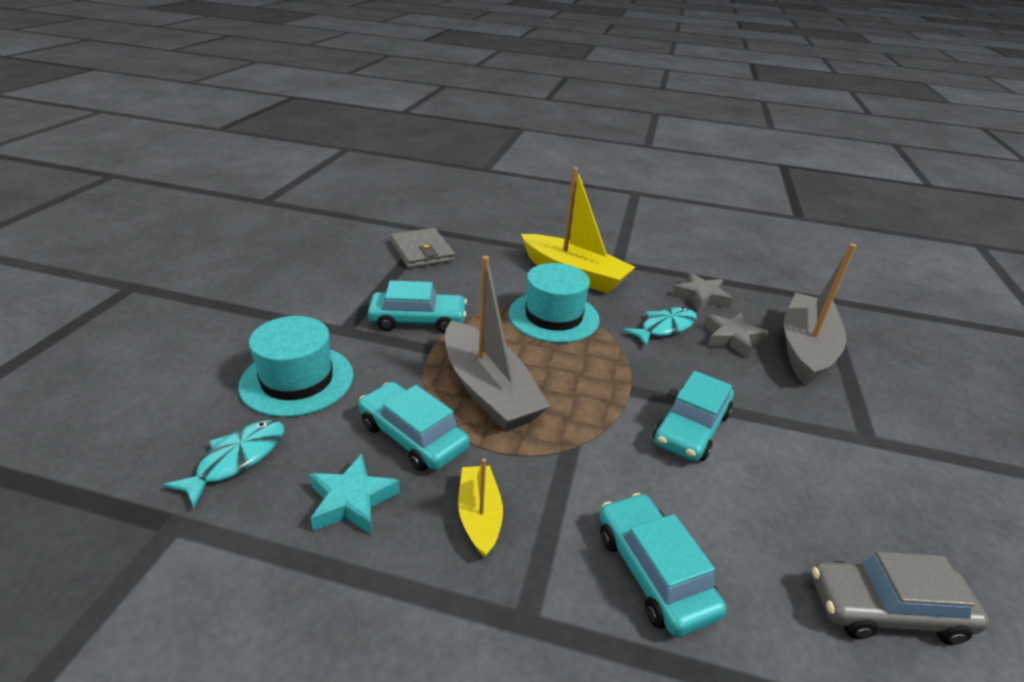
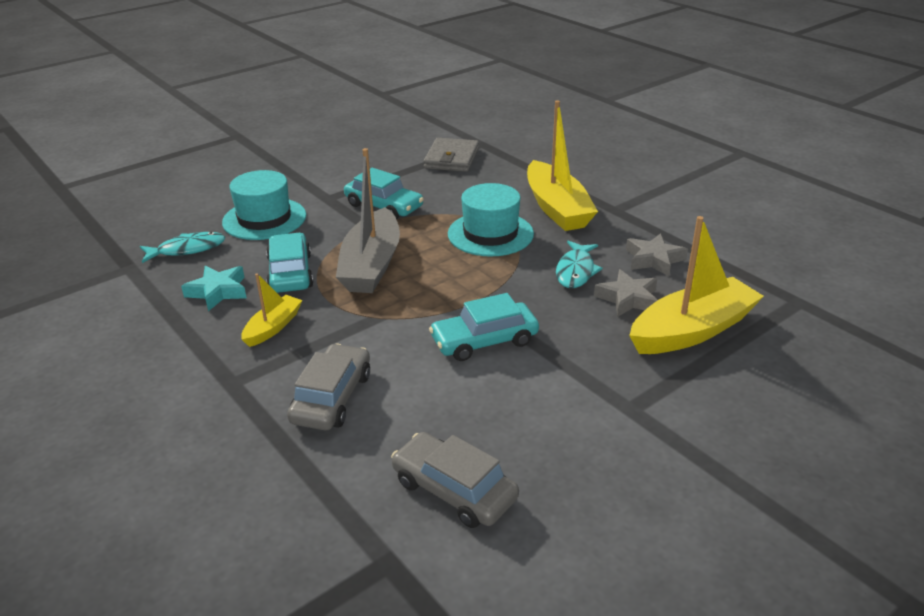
camera: 40 degrees right, 0 degrees up
(653, 572) = (332, 398): turquoise car -> grey car
(664, 328) = (576, 271): turquoise fish -> turquoise fish turned 105 degrees clockwise
(805, 349) = (692, 330): grey boat -> yellow boat

